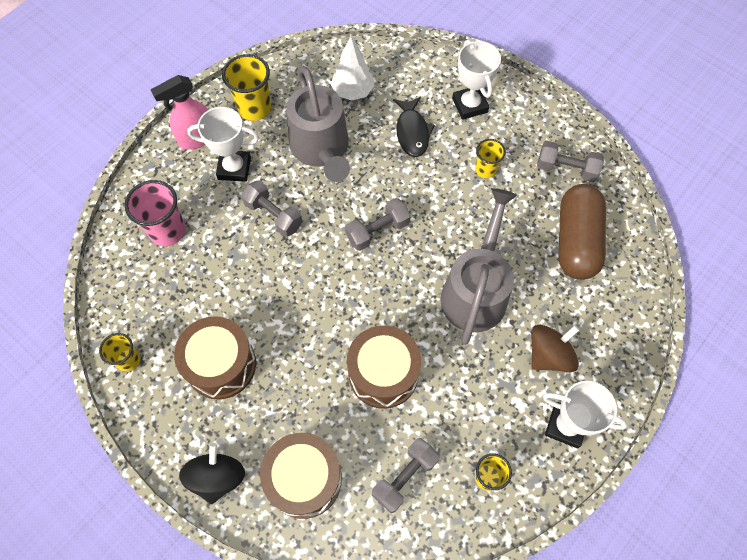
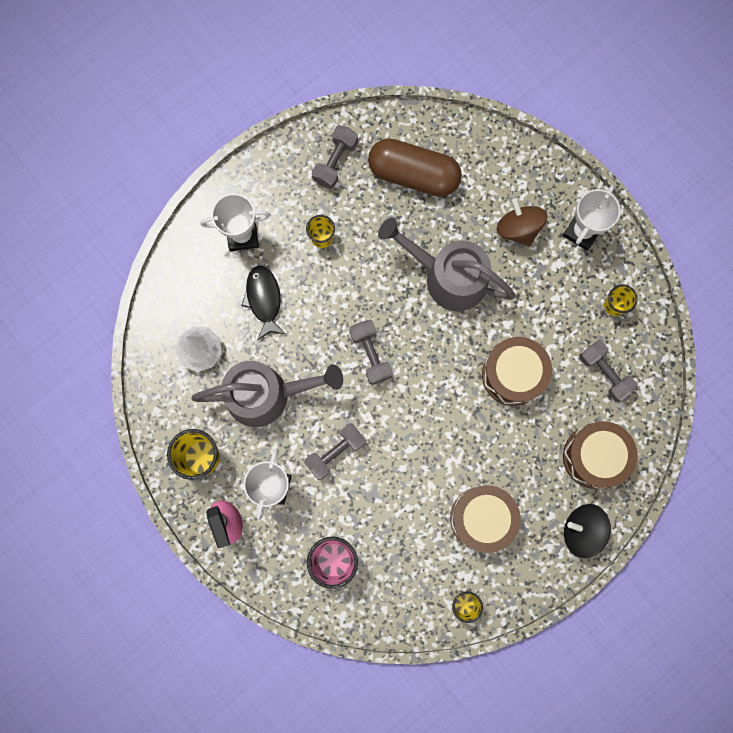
camera: 80 degrees left, 15 degrees up
(412, 132) = (264, 300): black fish -> black fish turned 105 degrees counterclockwise

